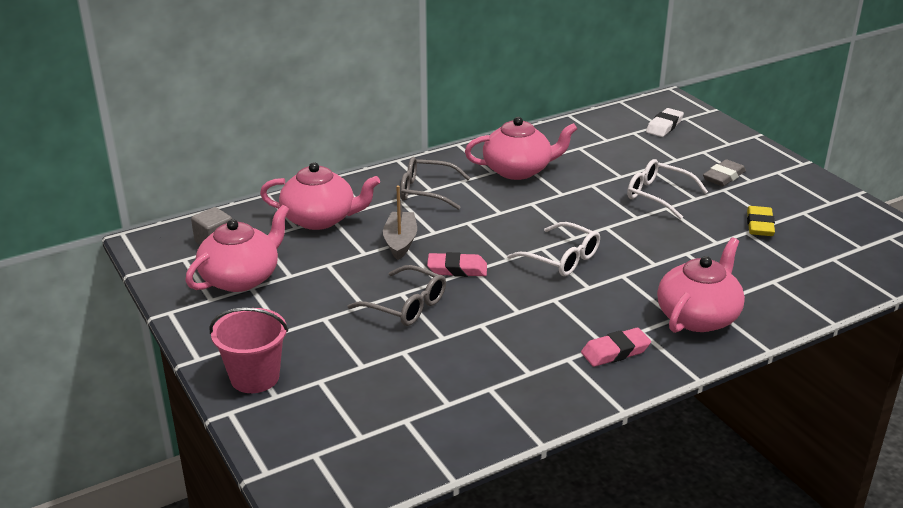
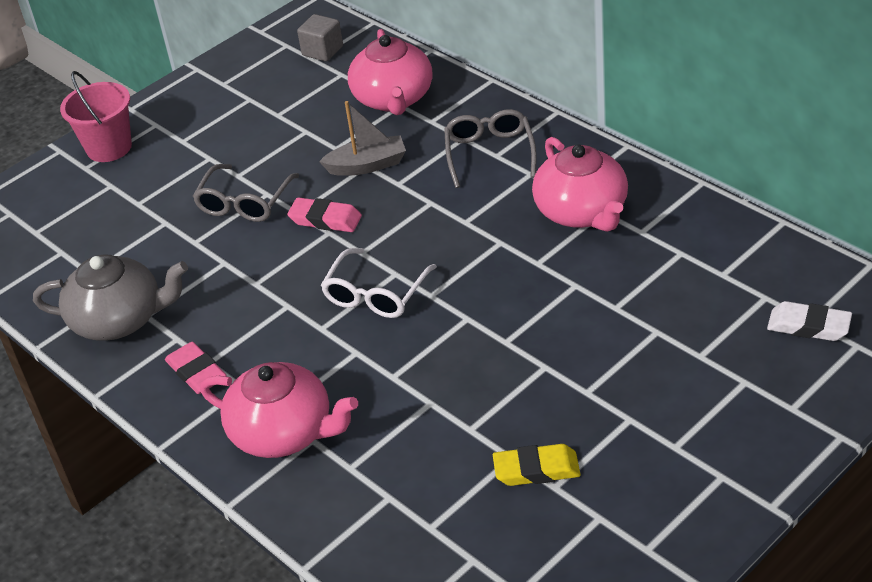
camera: 80 degrees right, 10 degrees up
(241, 278) = (263, 88): pink teapot -> none
(457, 269) = (325, 219): pink eraser -> pink eraser turned 60 degrees counterclockwise
(527, 389) = (119, 320): none -> grey teapot
(658, 195) = (575, 353): white glasses -> none
(723, 177) = (669, 414): grey eraser -> none

